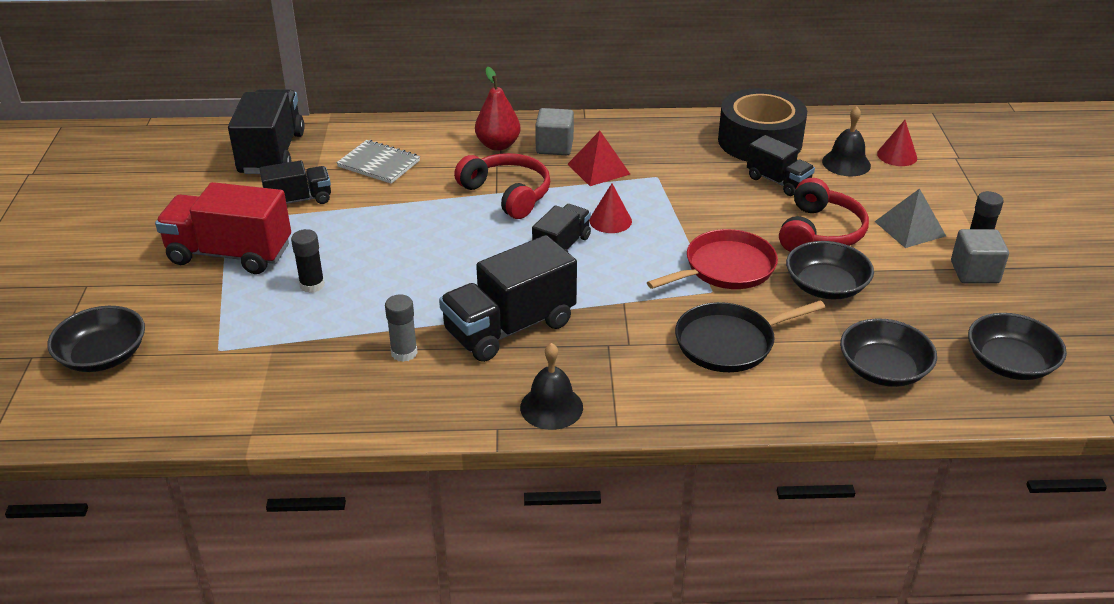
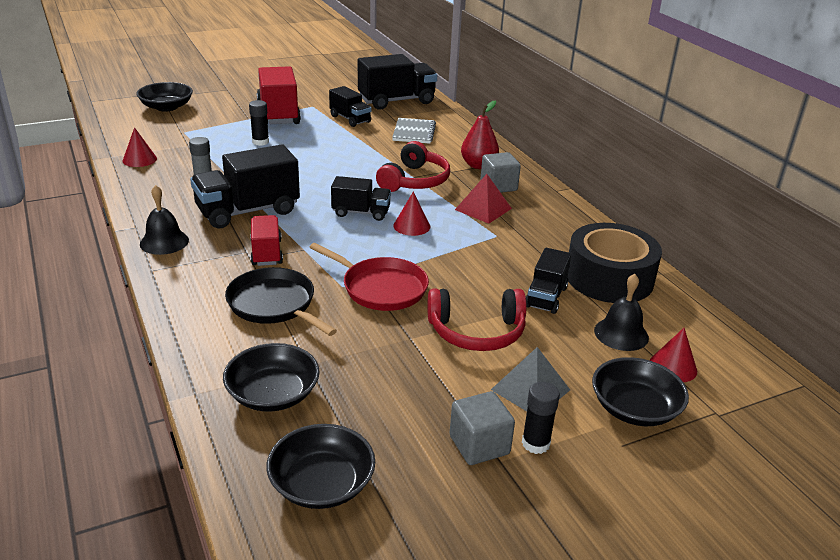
camera: 65 degrees right, 5 degrees down
(285, 404) = (139, 159): none -> red cone
(510, 328) = (248, 211): black truck -> black truck turned 60 degrees counterclockwise
(619, 330) = (266, 253): none -> red truck
(826, 286) = (387, 345): black bowl -> black bowl (634, 408)

